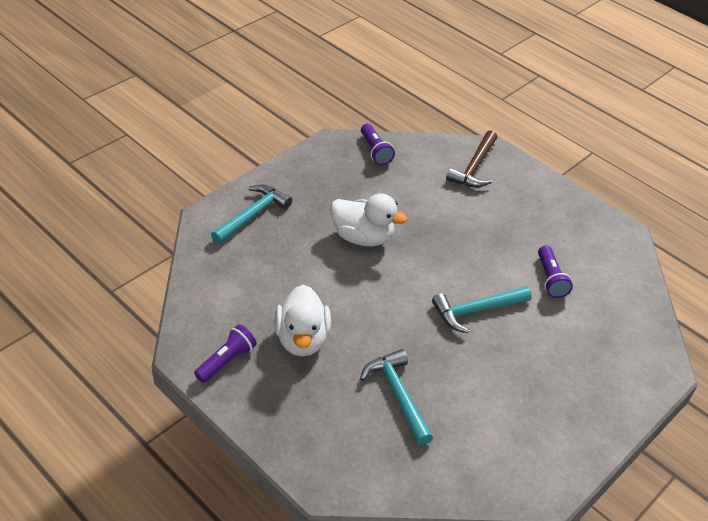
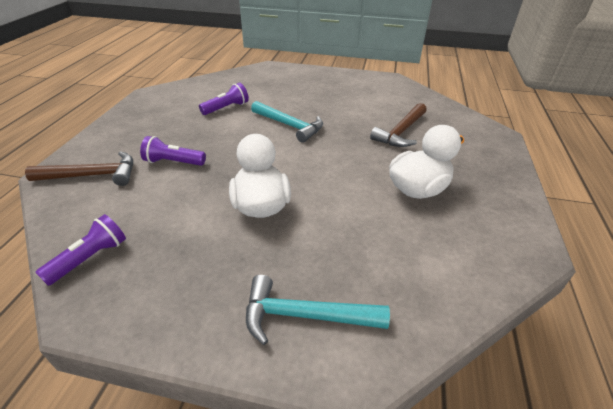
camera: 120 degrees left, 5 degrees down
(226, 361) = (497, 220): purple flashlight -> purple flashlight (173, 162)
(398, 395) = (401, 132): turquoise hammer -> brown hammer

